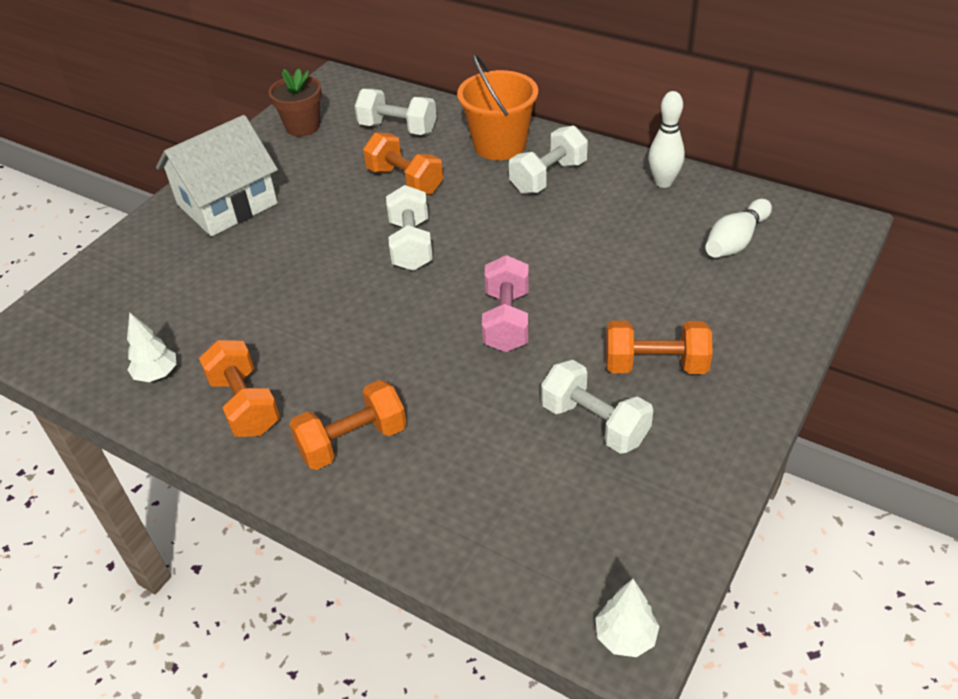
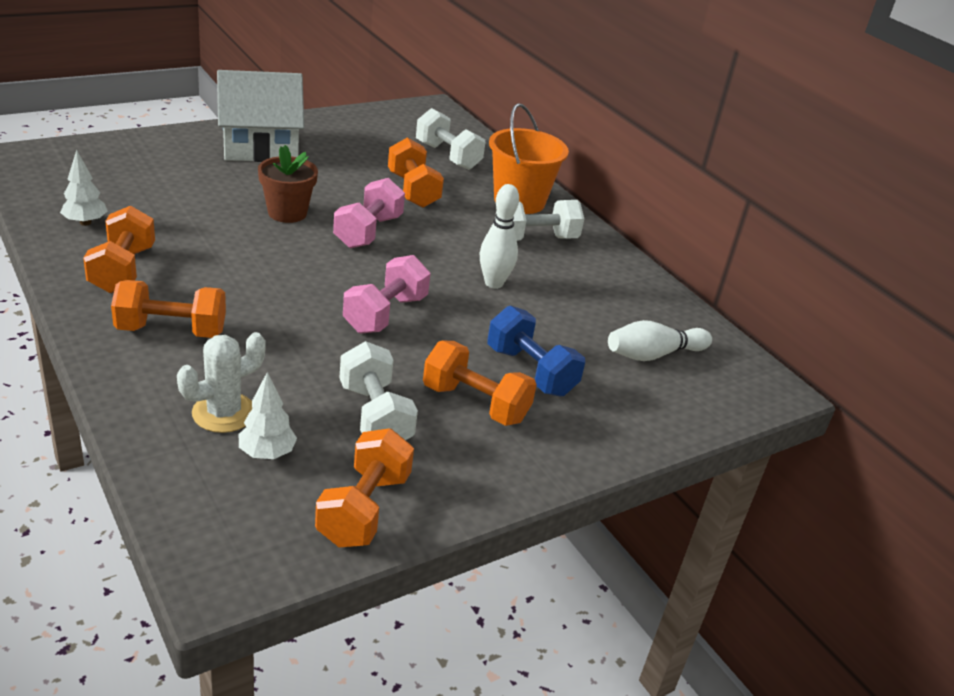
camera: 20 degrees right, 10 degrees down
(302, 127) = (374, 125): brown flower pot -> brown flower pot (287, 213)
(411, 245) = (368, 232): white dumbbell -> pink dumbbell
(478, 494) = (223, 413): none -> white cactus
(625, 637) = (222, 571): white tree -> white tree (267, 453)
(663, 182) = (634, 286): white bowling pin -> white bowling pin (494, 283)
(665, 310) = (530, 371): none -> blue dumbbell
(669, 513) = (364, 509): none -> orange dumbbell

